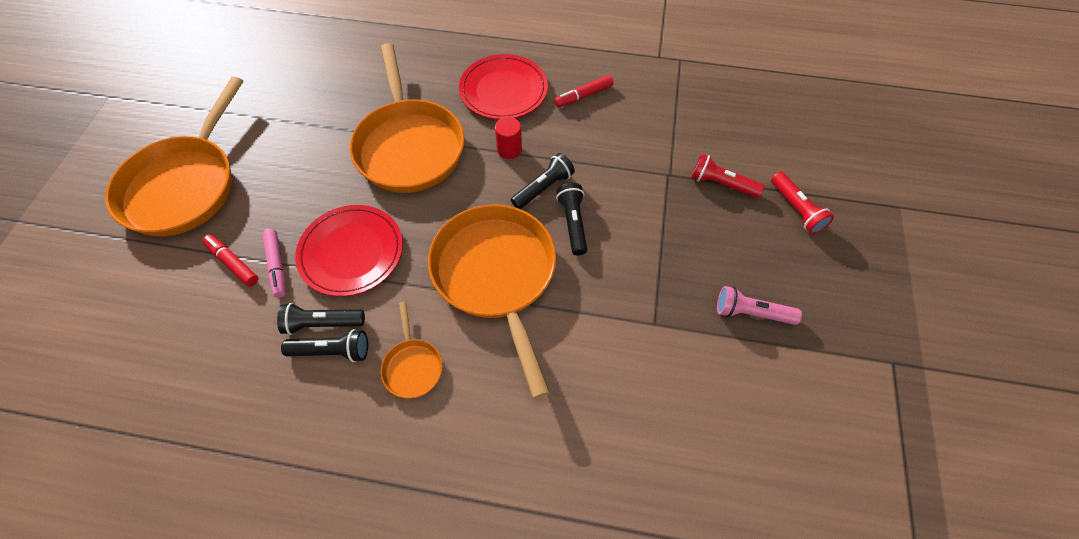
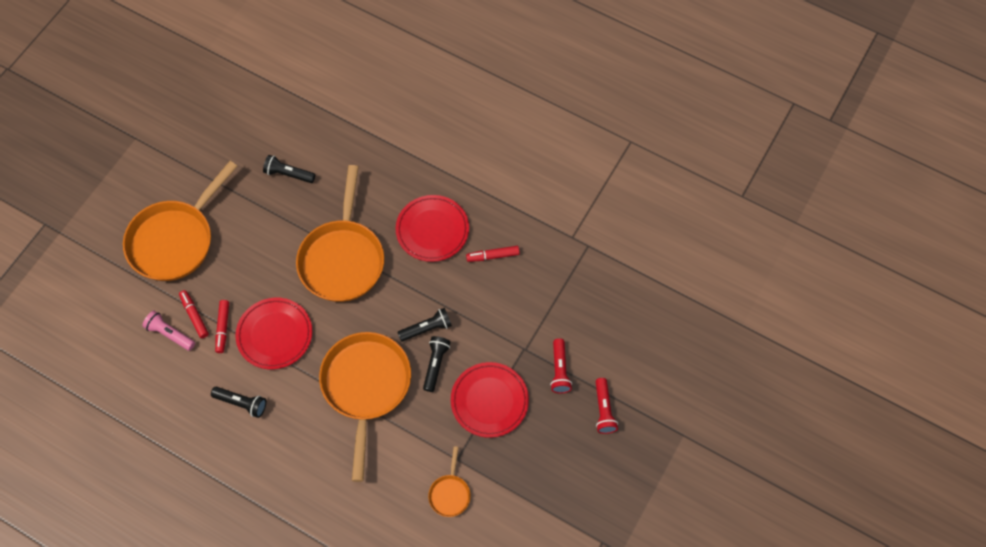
camera: 20 degrees right, 5 degrees up
(277, 266) = (223, 328): pink marker -> red marker
(322, 323) = (241, 381): black flashlight -> black flashlight (288, 174)
(412, 366) = (288, 432): orange pan -> orange pan (450, 493)
(509, 149) = (415, 286): red cylinder -> none
(659, 242) = (489, 401): none -> red plate
(721, 184) = (559, 370): red flashlight -> red flashlight turned 135 degrees counterclockwise
(751, 313) = (526, 475): pink flashlight -> pink flashlight (170, 334)

